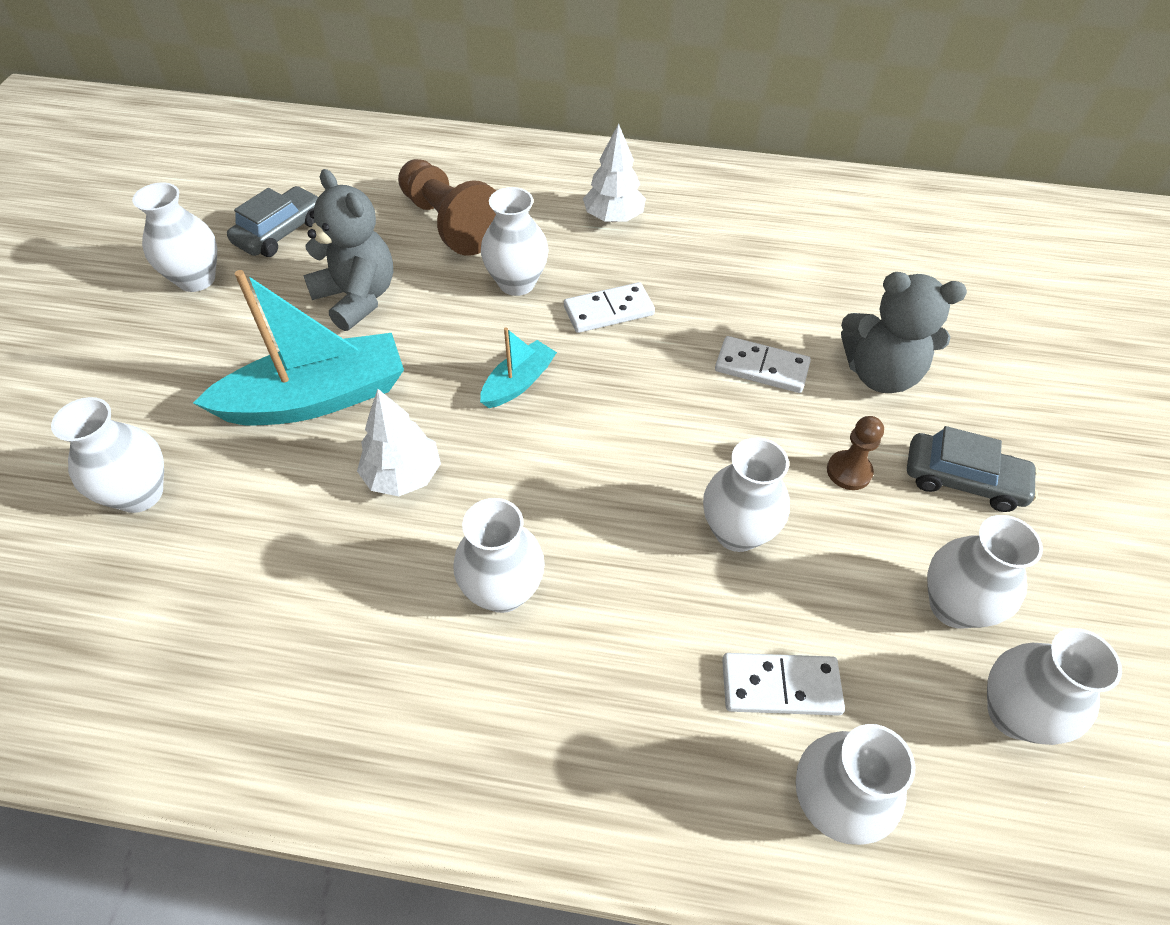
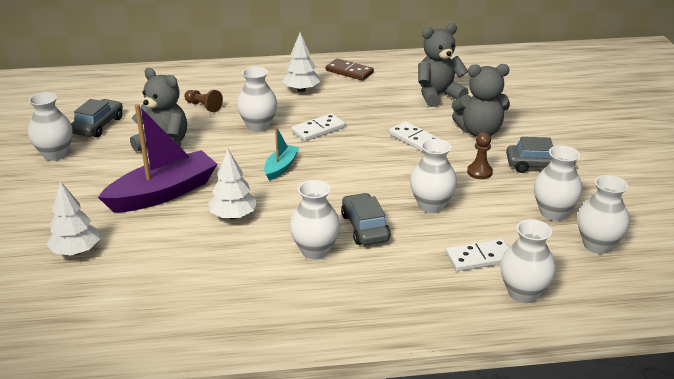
camera: 15 degrees left, 20 degrees down
(140, 494) = (76, 251): white vase -> white tree
(317, 398) = (163, 193): turquoise boat -> purple boat
(449, 223) = (203, 106): brown pawn -> brown pawn, size x0.51
(605, 557) = (365, 227): none -> grey car
(704, 193) = (349, 72): none -> brown domino
(761, 367) = (415, 139): white domino -> white domino turned 45 degrees clockwise
(835, 274) = (438, 95): none -> grey teddy bear

